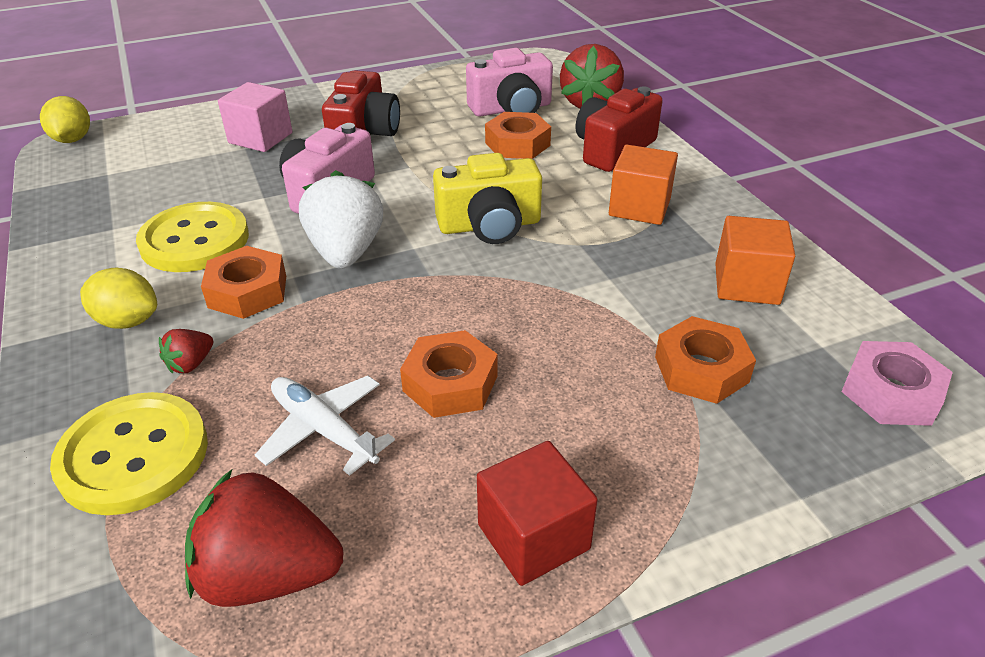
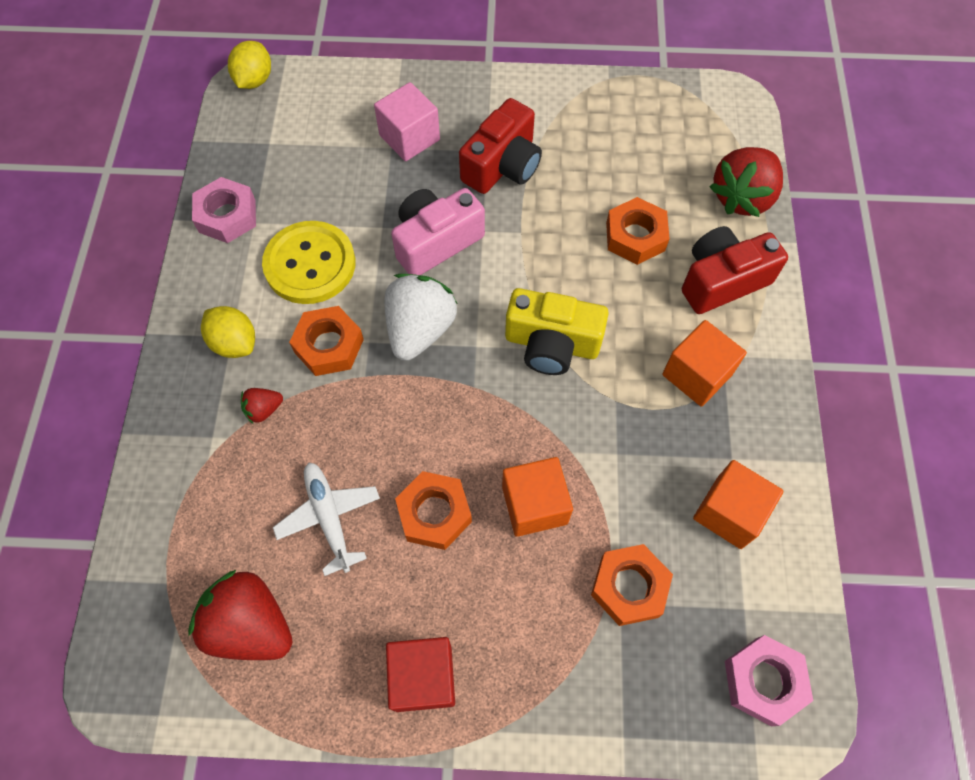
camera: 25 degrees right, 25 degrees up
(77, 231) = (227, 216): none -> pink nut
(133, 455) = (202, 483): yellow button -> none
(511, 109) = (658, 177): pink camera -> none
(556, 340) = (534, 505): none -> orange cube

